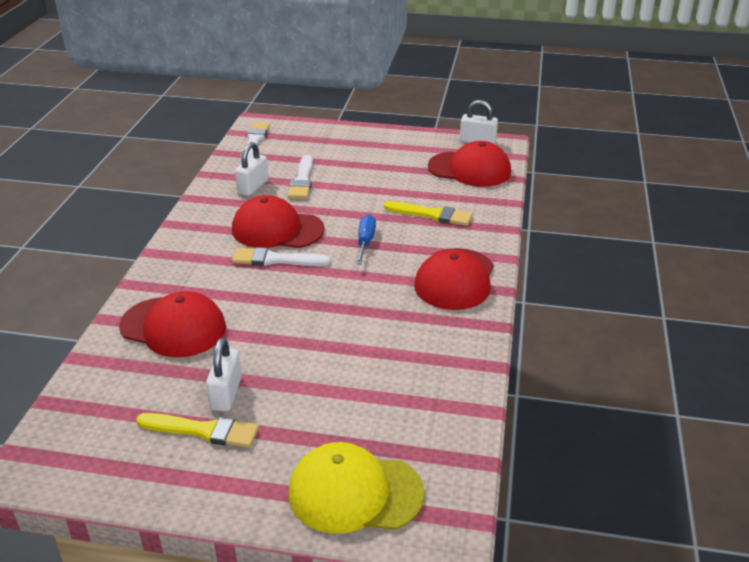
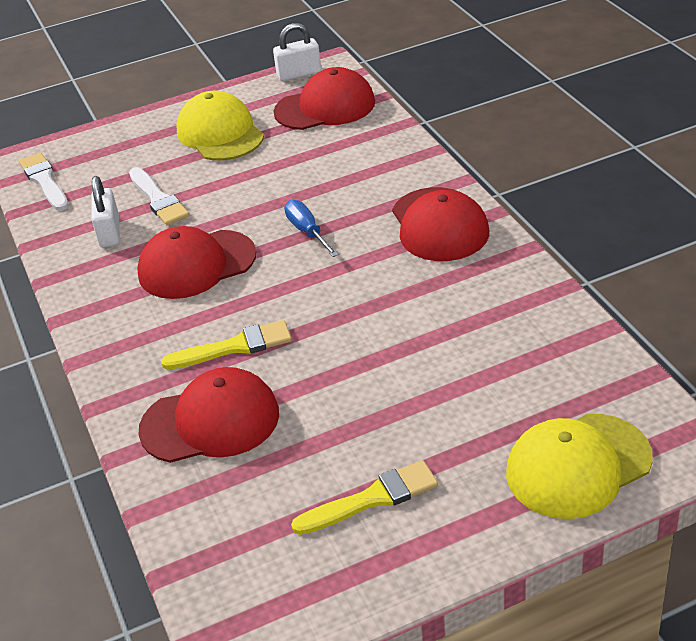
camera: 30 degrees left, 5 degrees up
(226, 393) = (350, 452): white padlock -> none
(275, 259) = (234, 296): white brush -> none
(384, 157) = (220, 133): none -> yellow cap
(432, 215) = (342, 171): yellow brush -> yellow brush (234, 347)

